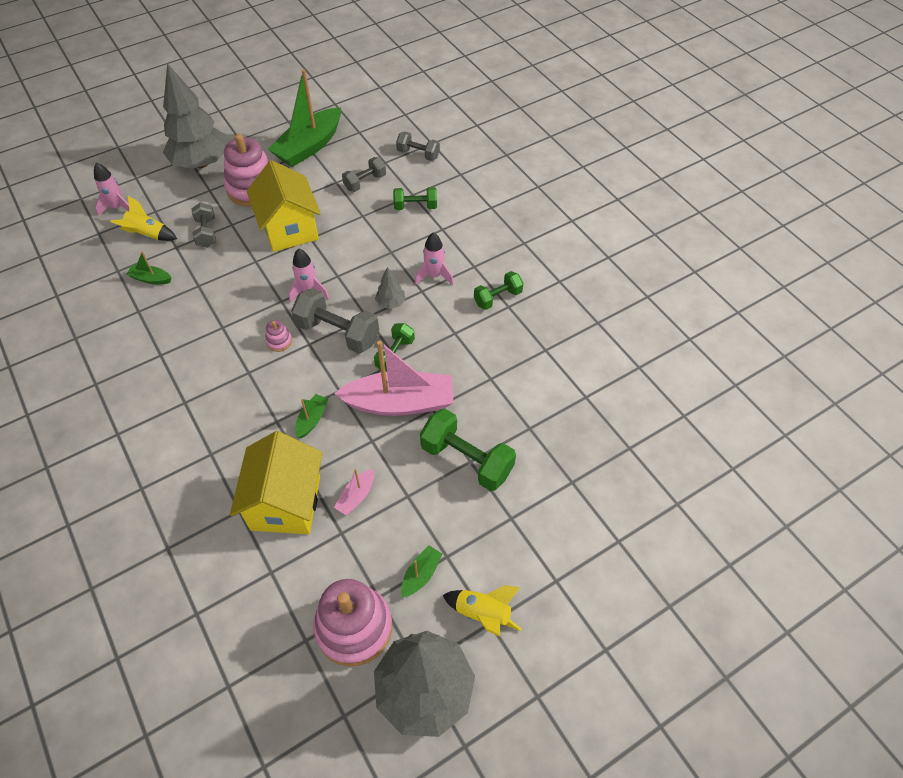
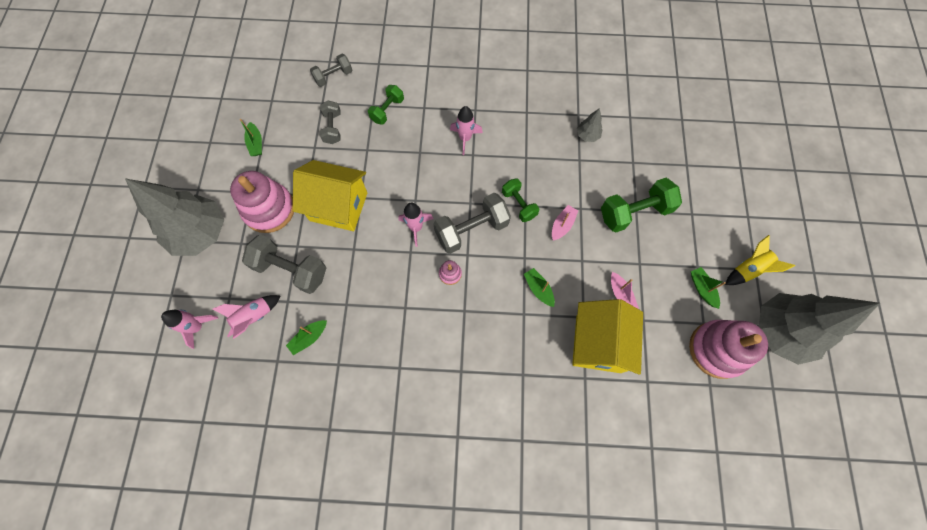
camera: 55 degrees left, 15 degrees up
(148, 235) = (254, 317): yellow rocket -> pink rocket
(206, 233) = (291, 270): grey dumbbell -> grey dumbbell, size x1.66
(286, 503) = (598, 343): yellow house -> yellow house turned 60 degrees clockwise
(309, 146) = (256, 143): green boat -> green boat, size x0.44
(391, 303) = (469, 180): grey tree -> grey tree (587, 135)
(400, 403) = (562, 225): pink boat -> pink boat, size x0.44
(497, 298) = (515, 113): green dumbbell -> none

